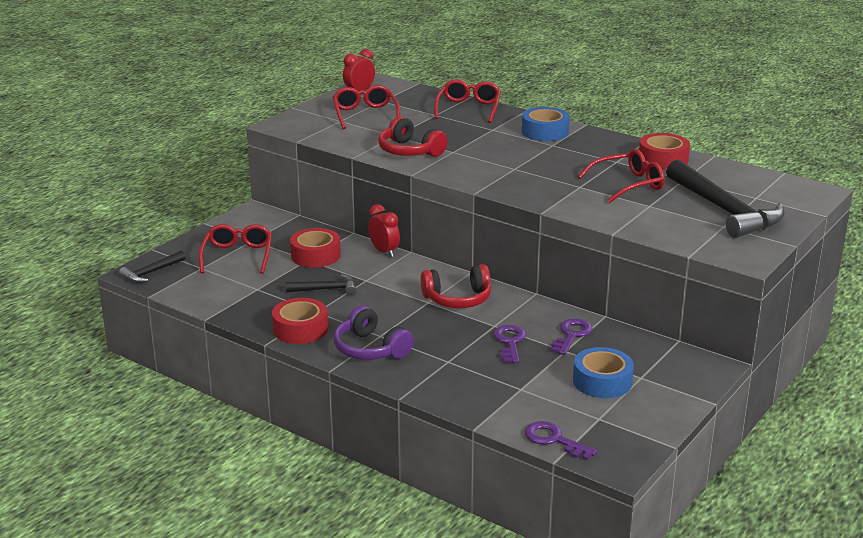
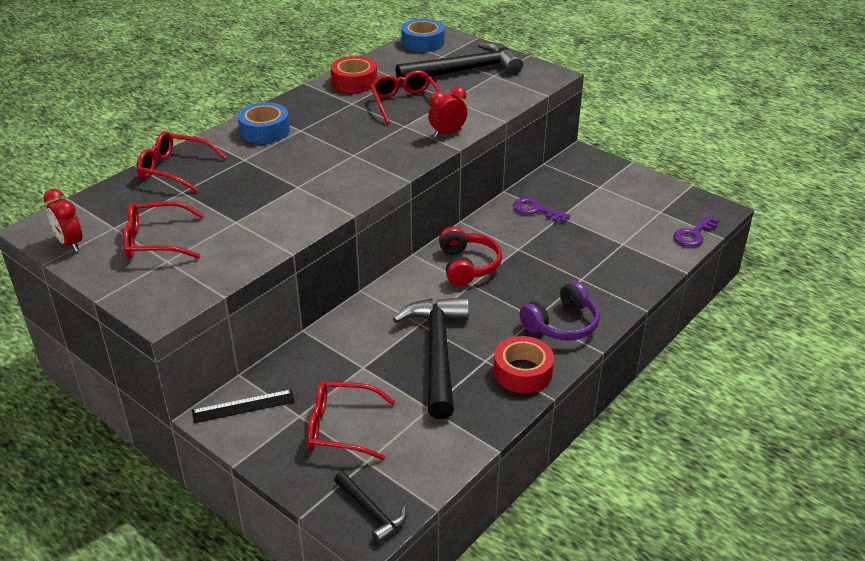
camera: 85 degrees left, 10 degrees up
(263, 219) = (243, 406): none -> black ruler
(315, 255) = (355, 360): red tape -> none
(326, 289) = (437, 352): black hammer -> black hammer, size x2.06
(384, 252) = (357, 308): red clock -> red clock (447, 133)
(409, 151) = (287, 213): red headphones -> none
(509, 342) = (548, 242): purple key -> none
(602, 381) = (608, 204): blue tape -> blue tape (422, 42)

